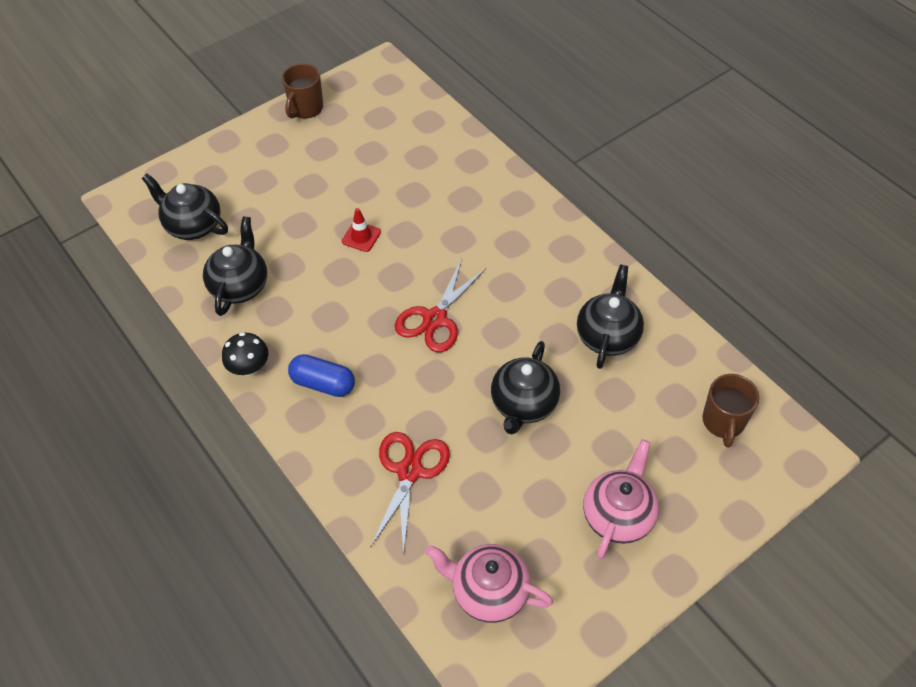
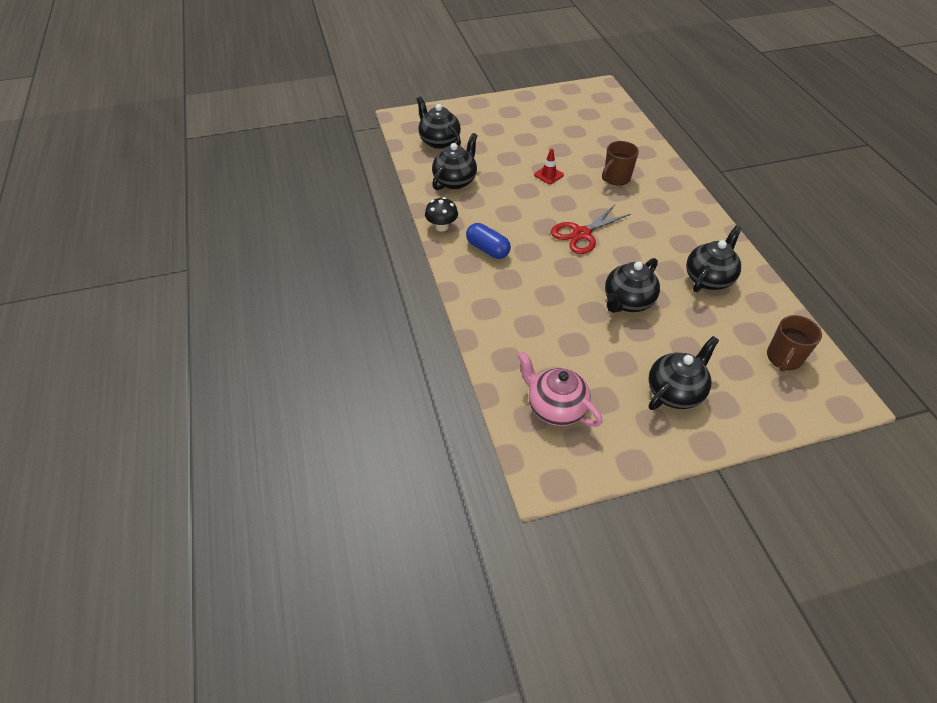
camera: 20 degrees right, 5 degrees down
(306, 108) = (540, 98): brown mug -> brown mug (616, 178)
(410, 471) = (527, 317): red scissors -> none
(618, 515) = (675, 392): pink teapot -> black teapot

